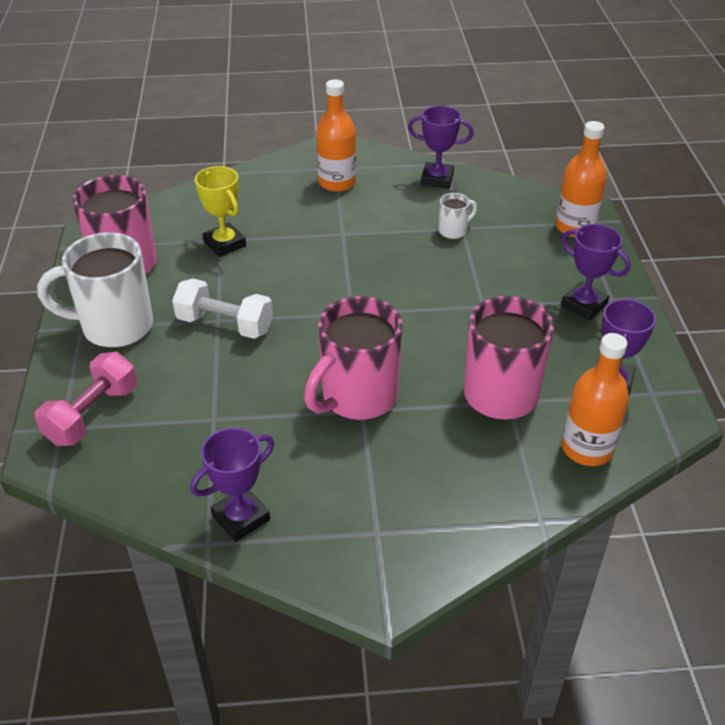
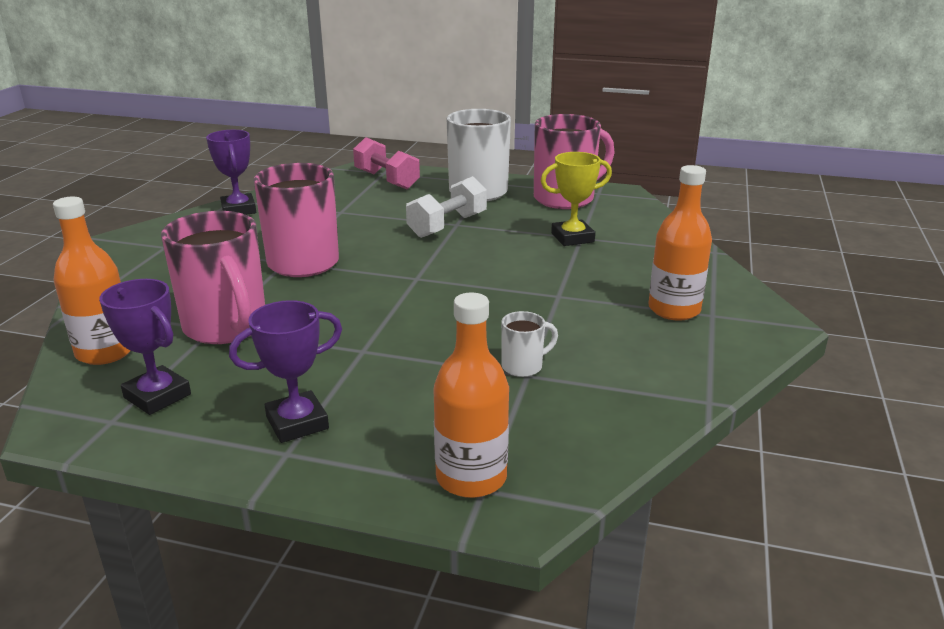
camera: 110 degrees right, 15 degrees down
(437, 179) = (661, 383): purple trophy -> none
(453, 231) = (523, 366): white mug -> white mug turned 105 degrees counterclockwise

